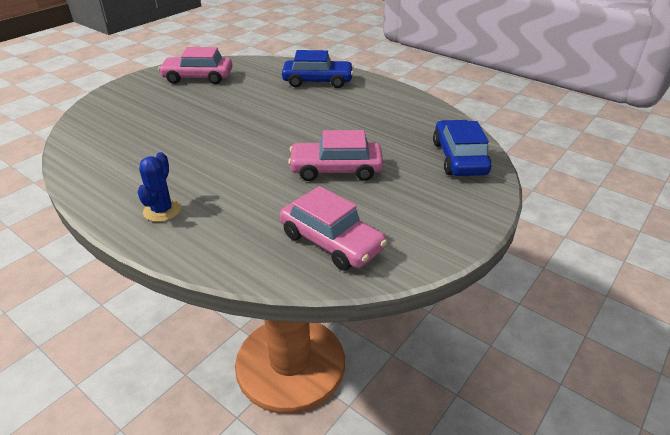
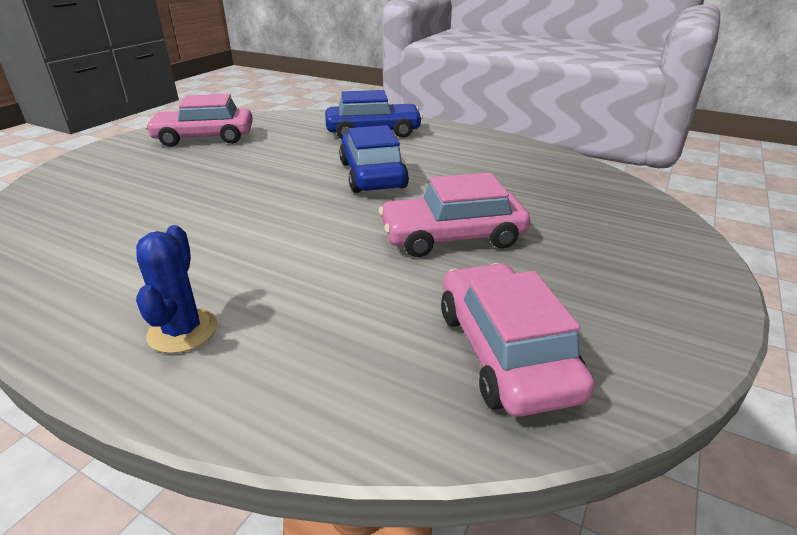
camera: 10 degrees left, 5 degrees down
(331, 241) = (504, 352): pink car -> pink car turned 135 degrees counterclockwise
(459, 158) = (616, 206): blue car -> blue car (372, 175)

